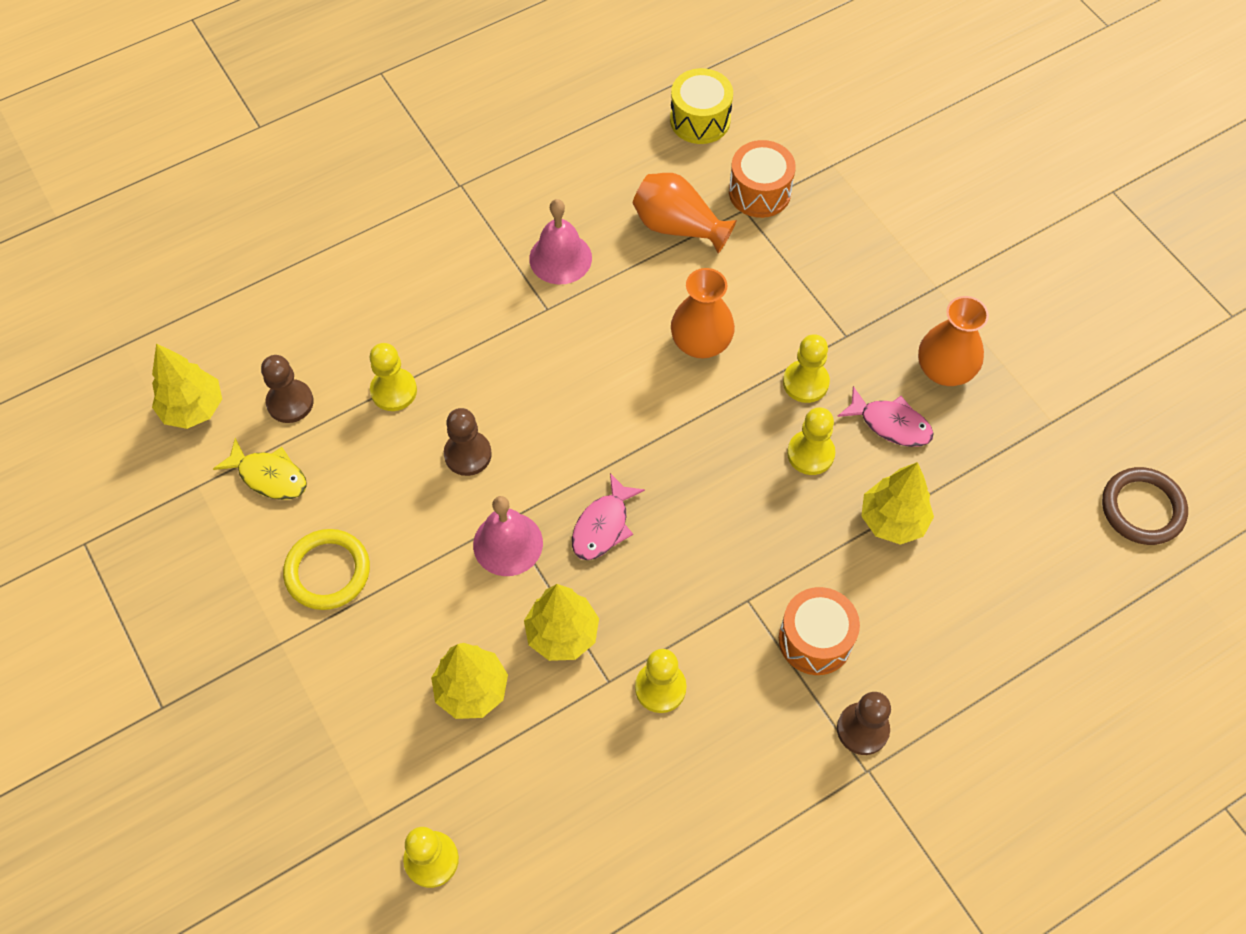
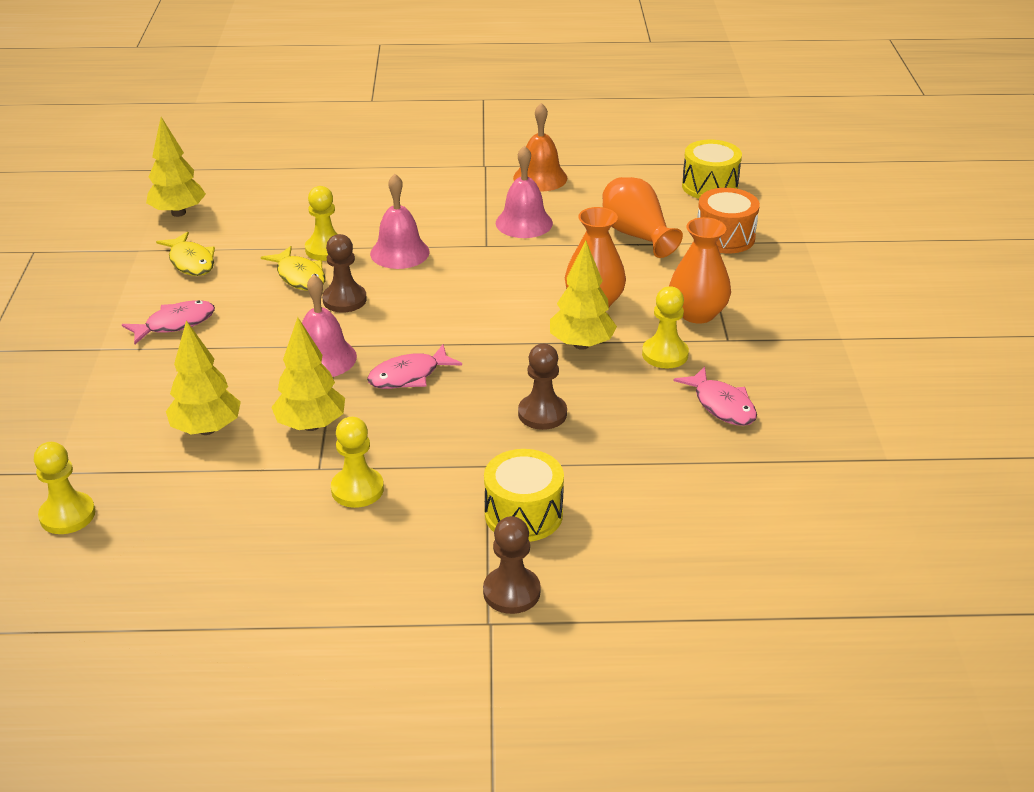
camera: 30 degrees right, 25 degrees down
(290, 402) = (246, 231): brown pawn -> brown pawn (542, 414)
(328, 571) = (175, 324): yellow ring -> pink fish
(398, 443) = (299, 276): none -> yellow fish
(471, 360) = (399, 252): none -> pink bell
(529, 180) = (540, 178): none -> orange bell
(810, 453) = (629, 397): yellow pawn -> none
(815, 640) = (523, 514): orange drum -> yellow drum
(893, 520) = (668, 466): yellow tree -> yellow tree (581, 344)
(944, 370) = (804, 390): orange vase -> orange vase (697, 313)
(1142, 508) = (938, 552): brown ring -> none

